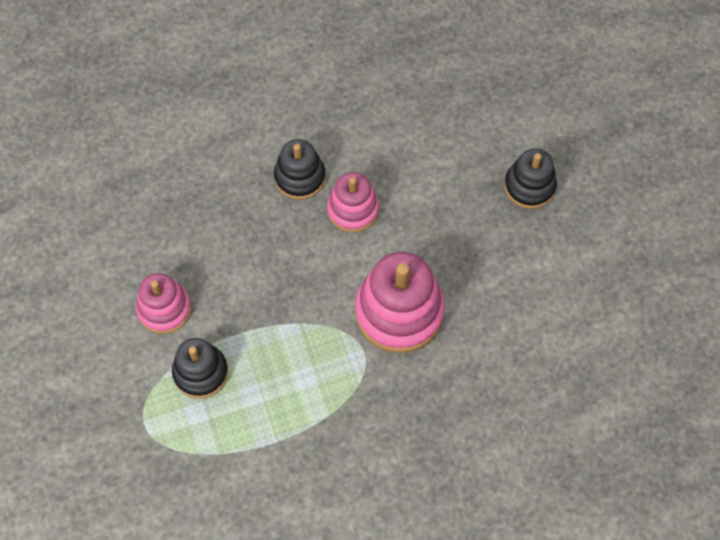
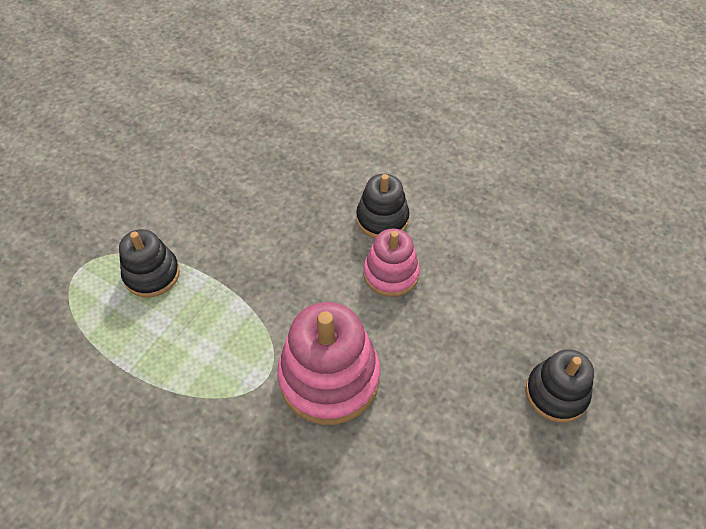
camera: 50 degrees right, 10 degrees down
(164, 309) = (188, 214): pink stacking toy -> none

